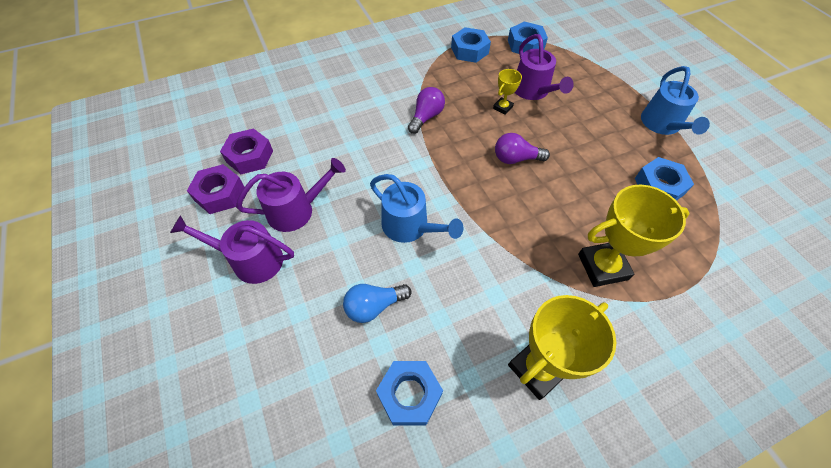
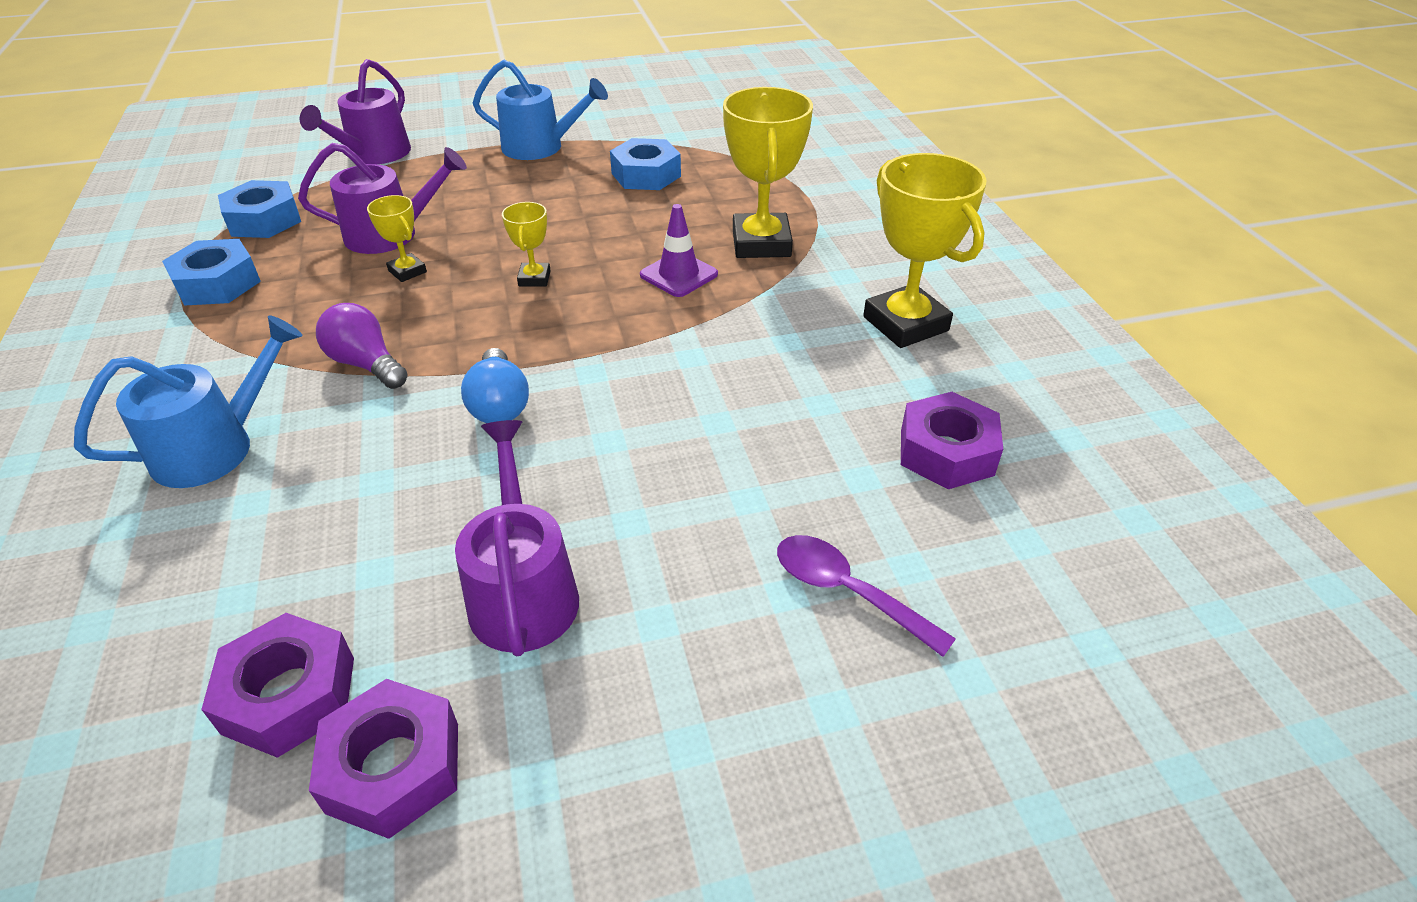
camera: 80 degrees left, 15 degrees down
(251, 260) = (637, 682): purple watering can -> purple watering can (374, 155)
(299, 341) = (847, 591): none -> purple spoon
(374, 306) = (788, 479): blue light bulb -> blue light bulb (499, 404)
(409, 395) = (946, 452): blue nut -> purple nut
(410, 226) = (631, 417): blue watering can -> blue watering can (215, 447)
(515, 159) = (534, 278): purple light bulb -> yellow trophy
(546, 225) = (678, 275): none -> purple traffic cone

